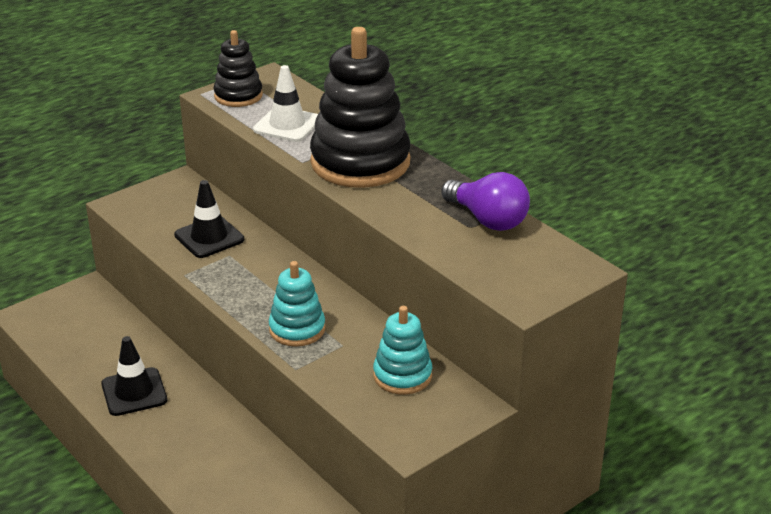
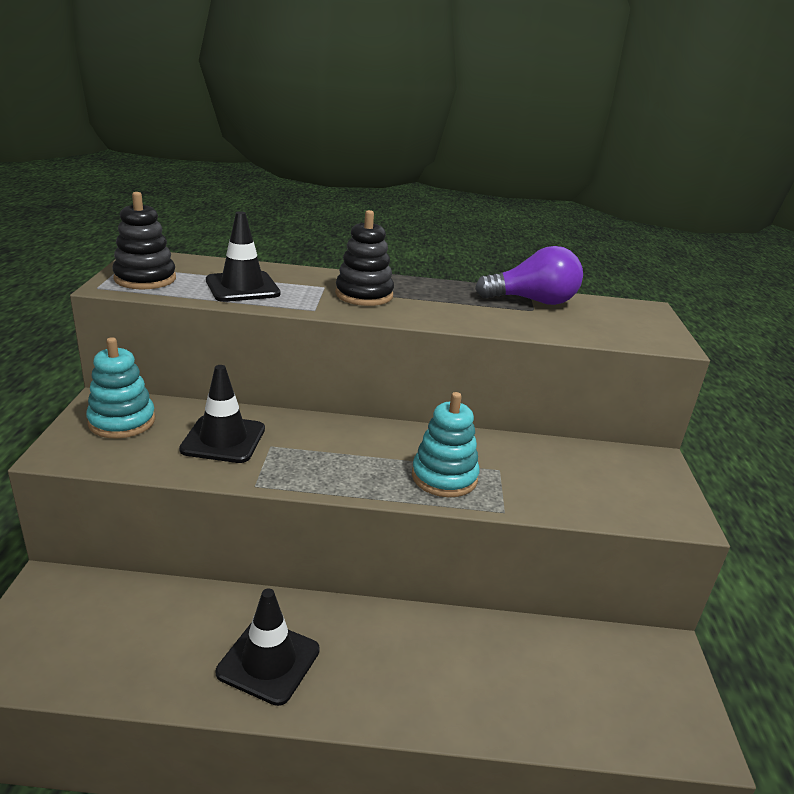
camera: 50 degrees left, 5 degrees down
(287, 125) = (242, 287): white traffic cone -> black traffic cone
(360, 162) = (364, 295): black stacking toy -> black stacking toy, size x0.53
(402, 375) = (580, 467): turquoise stacking toy -> turquoise stacking toy (122, 421)

